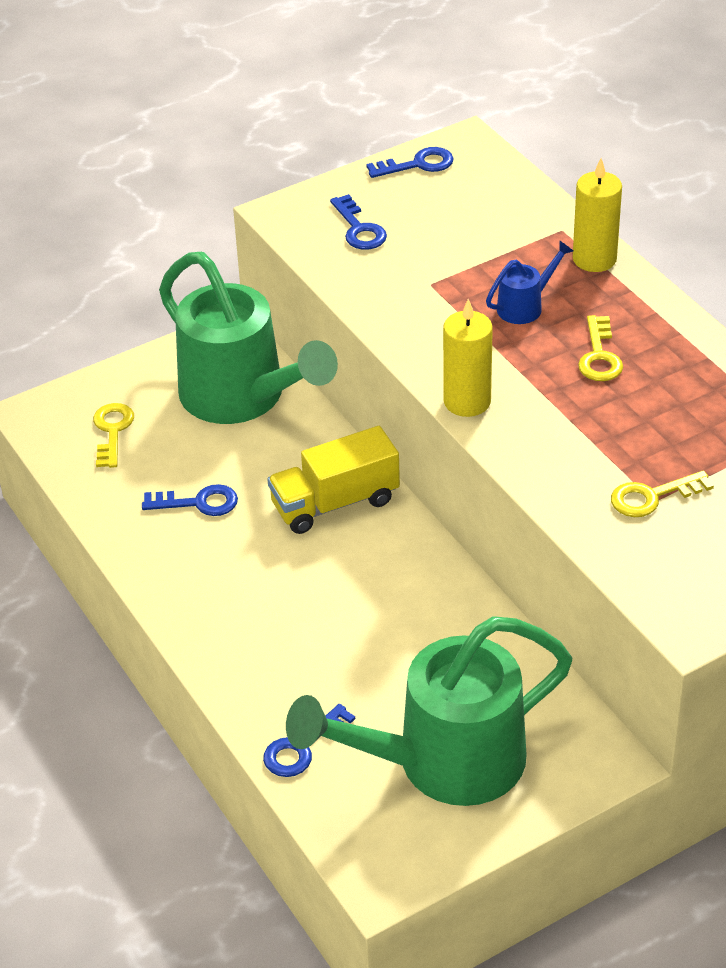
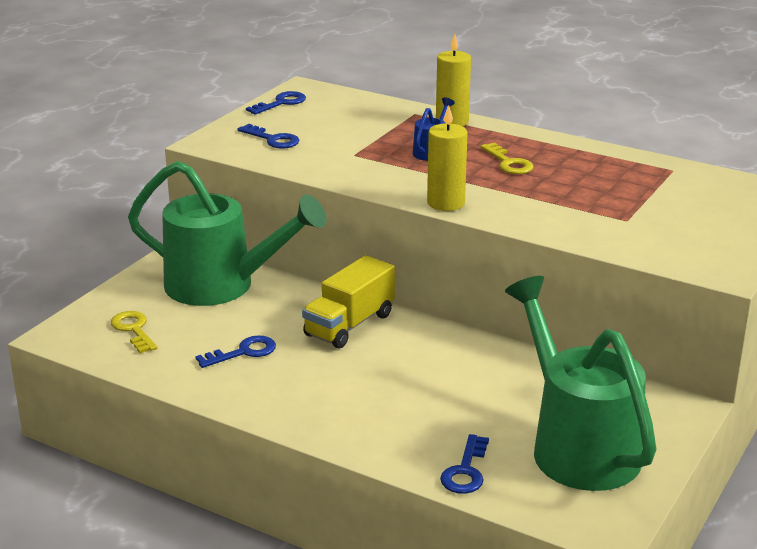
camera: 30 degrees left, 15 degrees down
(443, 762) = (577, 446): green watering can -> green watering can turned 120 degrees clockwise
(652, 496) = (623, 218): yellow key -> none

